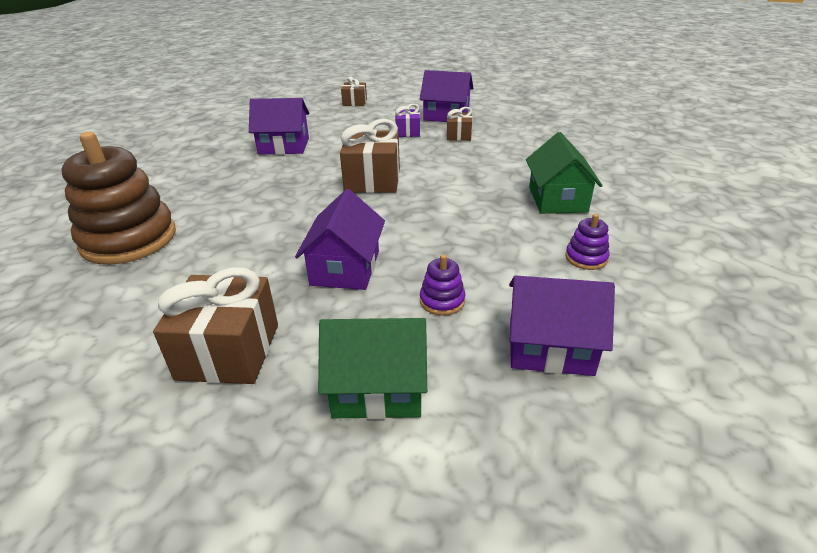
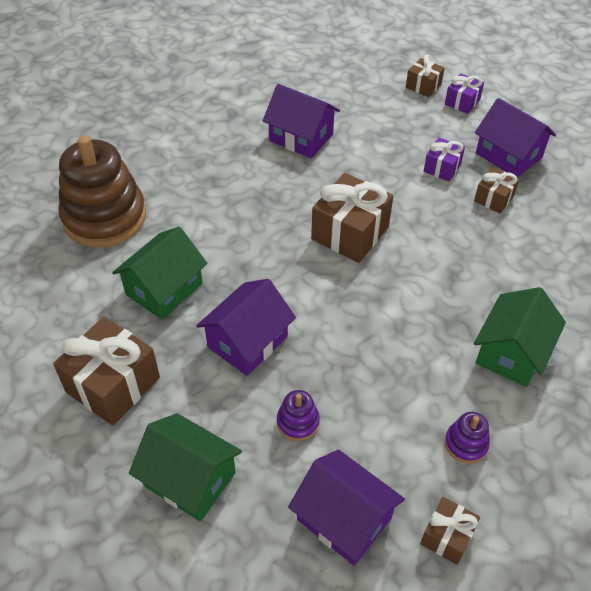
camera: 30 degrees right, 15 degrees up
(231, 264) = (164, 289): none -> green house
(389, 102) = (462, 102): none -> purple gift
(640, 318) = (447, 536): none -> brown gift

